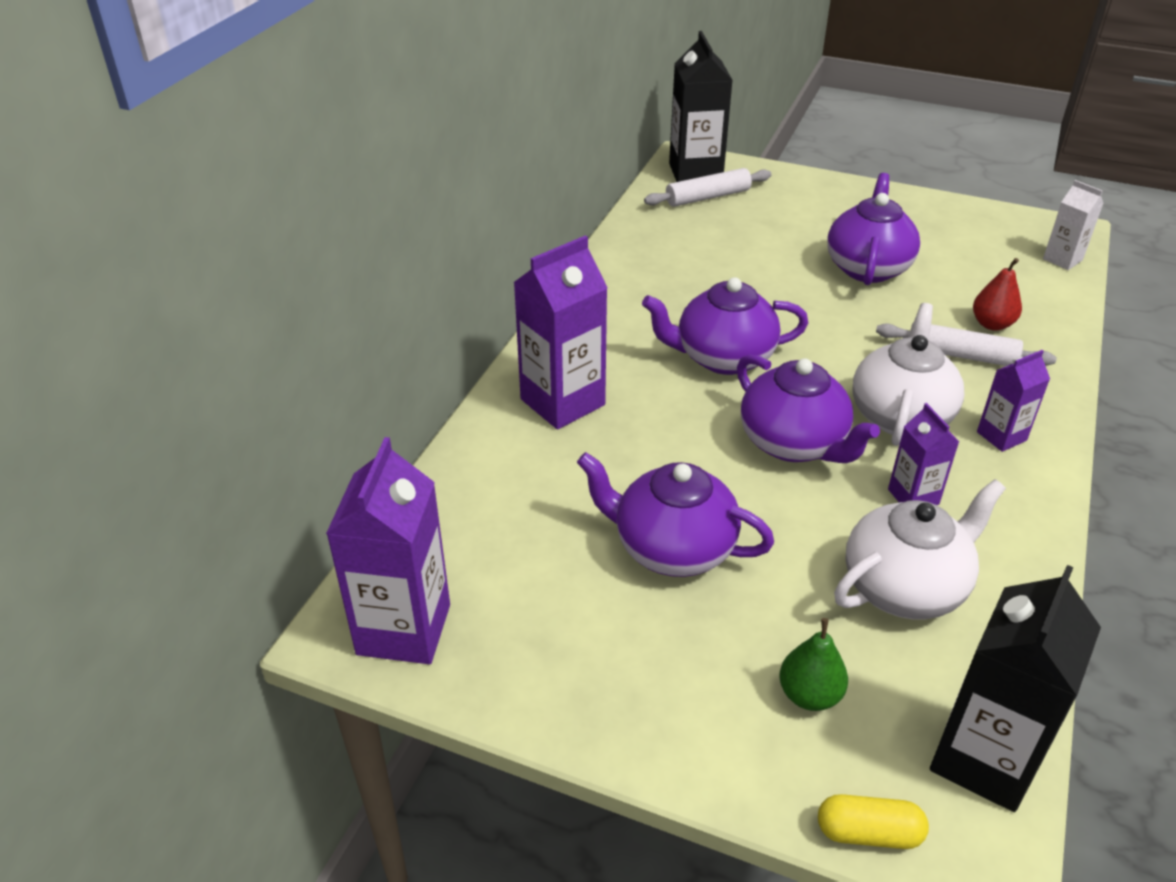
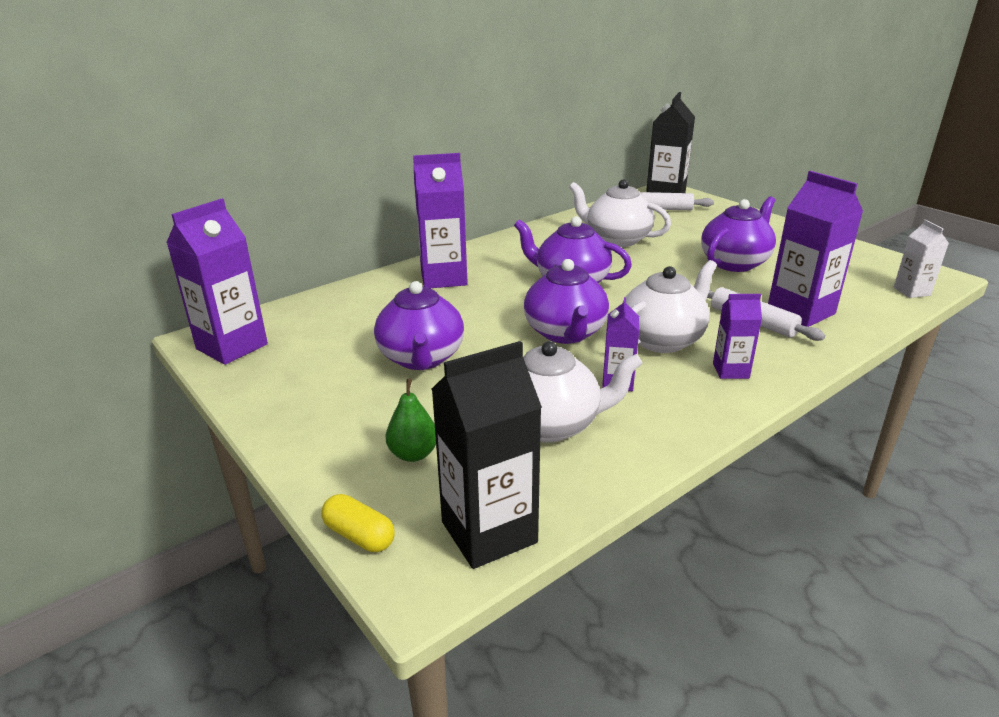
camera: 30 degrees right, 10 degrees down
(672, 548) = (421, 358): purple teapot -> purple teapot turned 150 degrees counterclockwise
(707, 266) = (617, 239): none -> white teapot
(992, 324) = (800, 312): red pear -> purple carton

